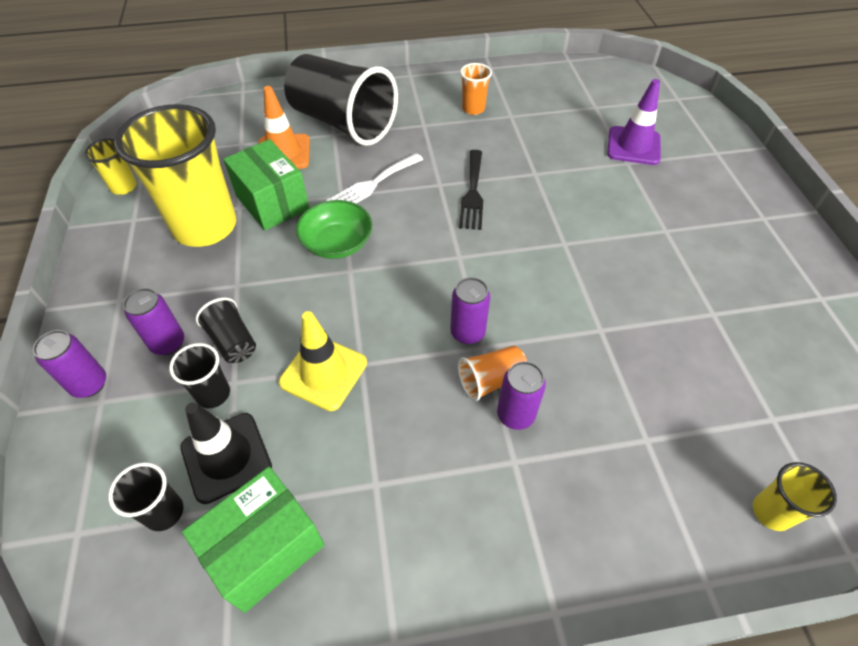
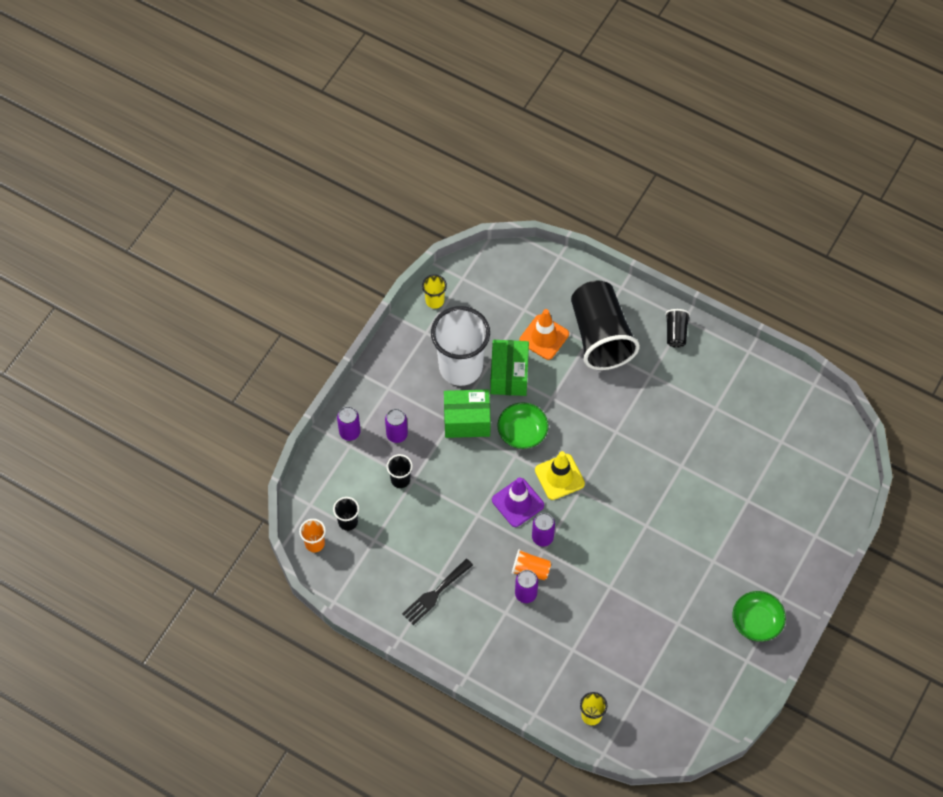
camera: 40 degrees right, 10 degrees up
(205, 227) = (460, 367): yellow cup -> white cup
(226, 457) = (387, 516): black traffic cone -> none
(232, 341) = (427, 456): black cup -> black cup (676, 333)
(265, 548) = (377, 567): green box -> green box (467, 421)
(323, 372) = (457, 506): yellow traffic cone -> yellow traffic cone (559, 477)
(372, 184) = (576, 403): white fork -> none
(472, 193) = (629, 452): black fork -> black fork (435, 594)
(473, 109) = (696, 383): orange cup -> orange cup (315, 543)
(633, 146) = (767, 491): purple traffic cone -> purple traffic cone (518, 502)
(776, 254) = (757, 621): none -> green bowl

